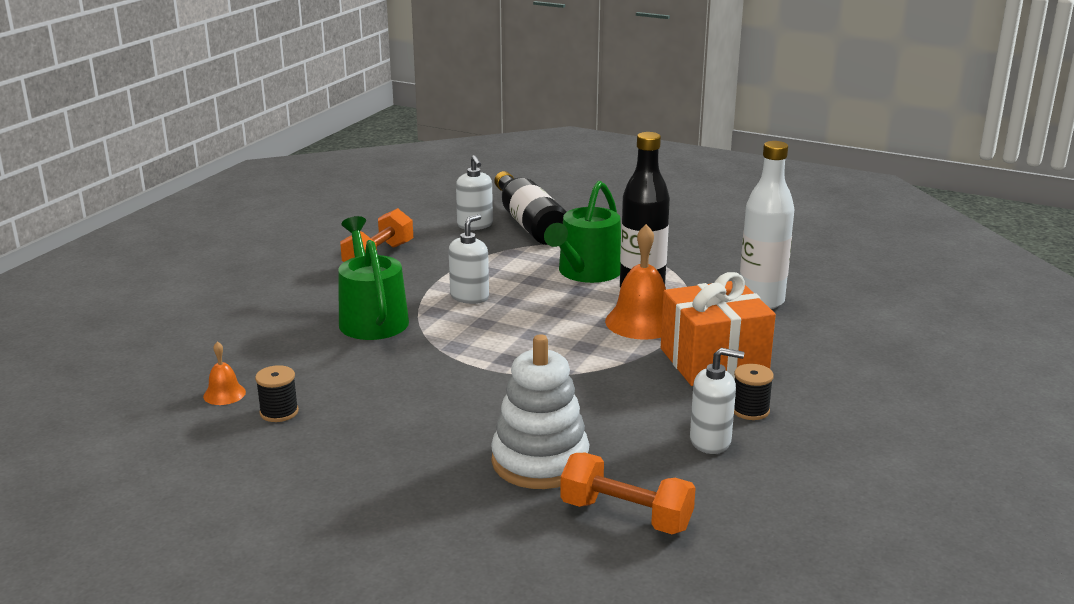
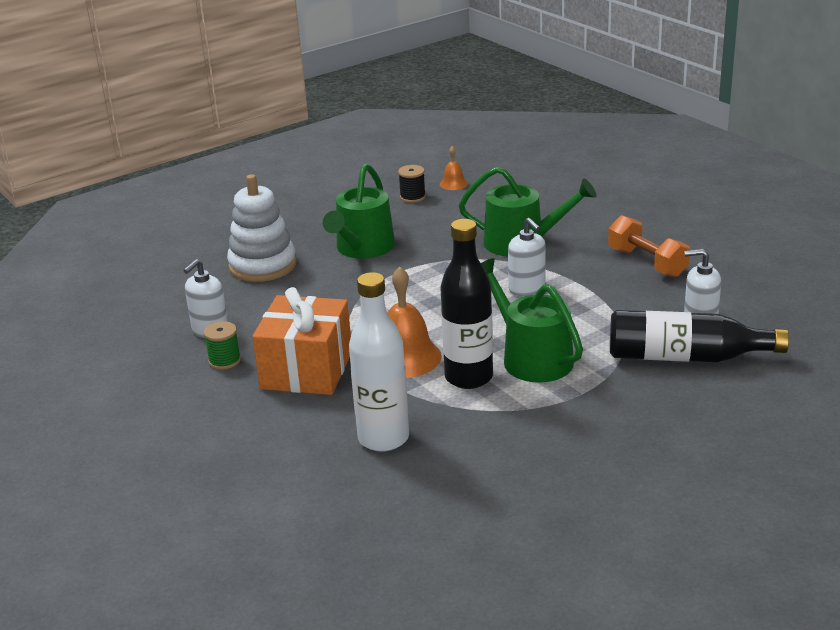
camera: 120 degrees right, 5 degrees up
(446, 405) = (362, 248): none -> green watering can
(626, 516) = (179, 279): orange dumbbell -> none
(750, 410) = (224, 360): black spool -> green spool

